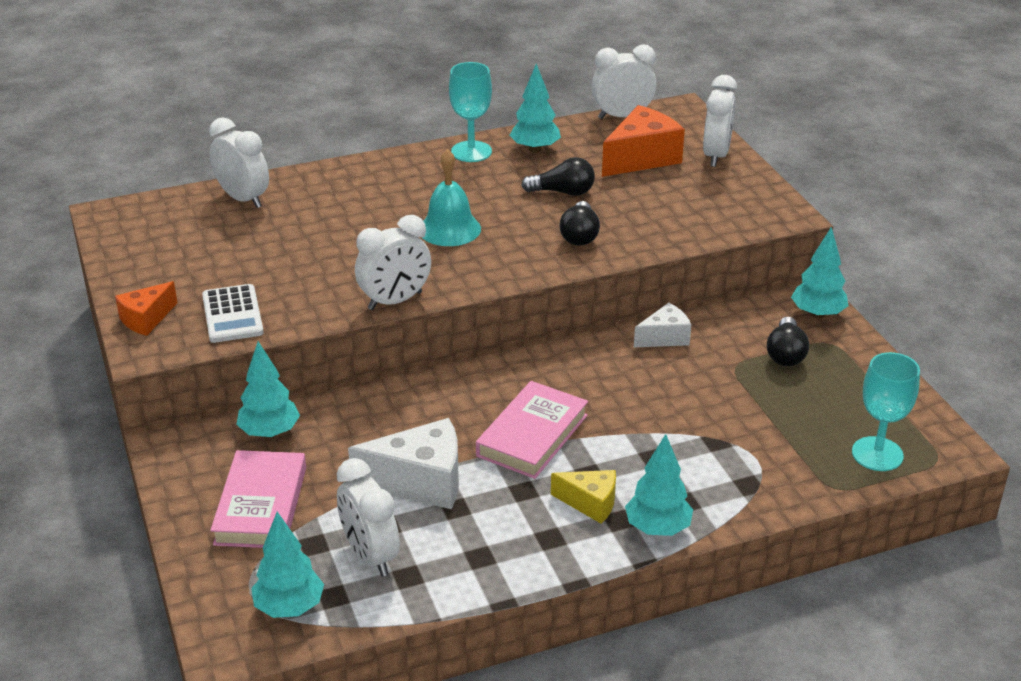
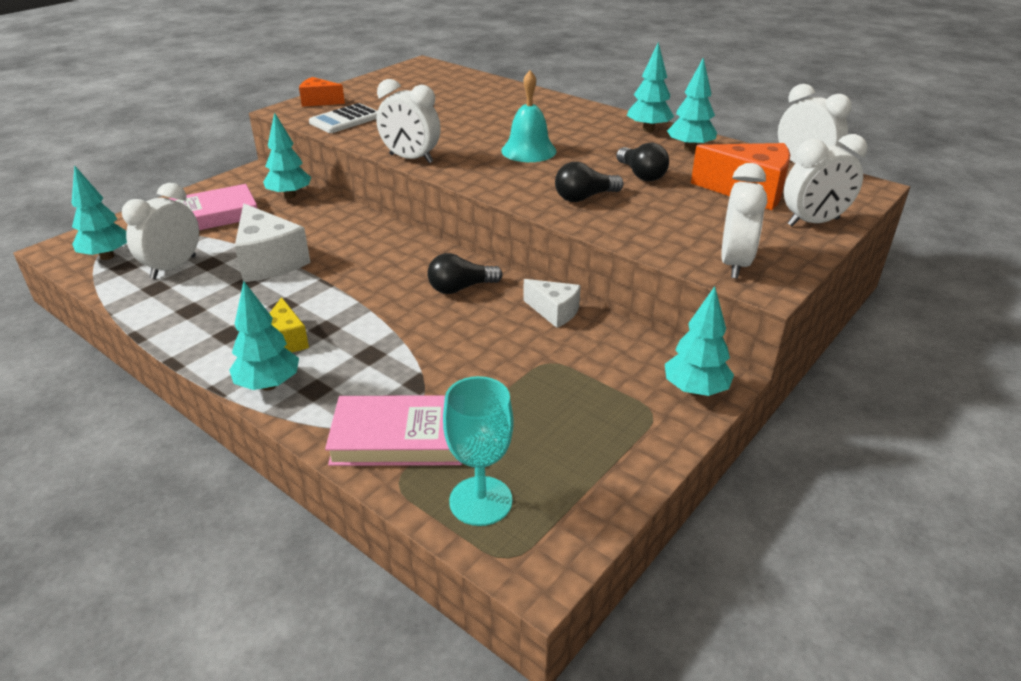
camera: 60 degrees right, 0 degrees up
(243, 199) = (483, 87): white clock -> white clock (734, 264)
(471, 152) = (648, 130): turquoise goblet -> turquoise tree
(532, 435) = (358, 289): pink book -> pink book (399, 437)
(785, 354) = (601, 388): black light bulb -> black light bulb (461, 288)

